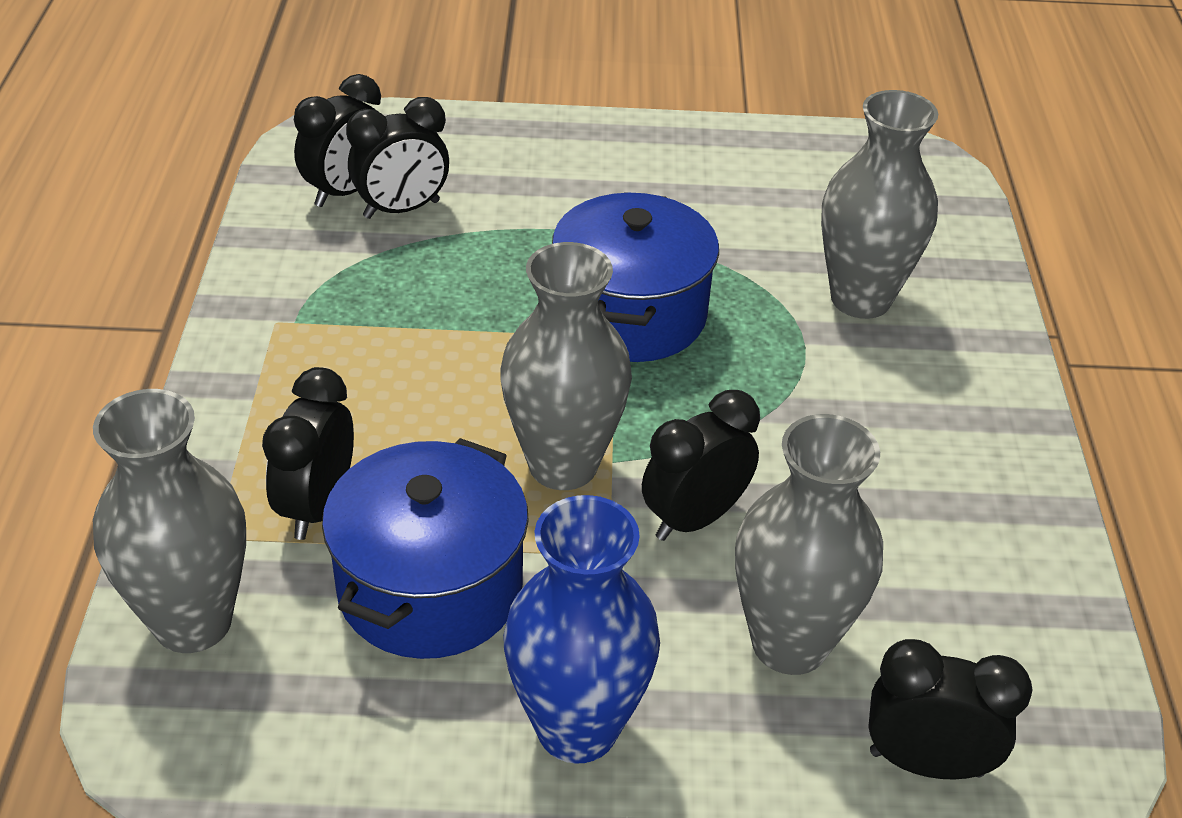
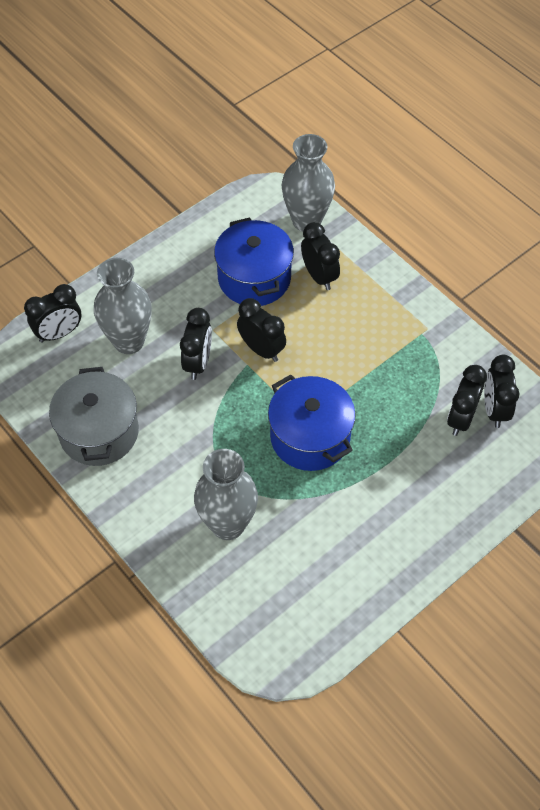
camera: 140 degrees right, 15 degrees up
(563, 465) = (261, 349): grey vase -> black clock
(577, 728) = (168, 271): blue vase -> none
(972, 529) = (99, 432): none -> grey pot

